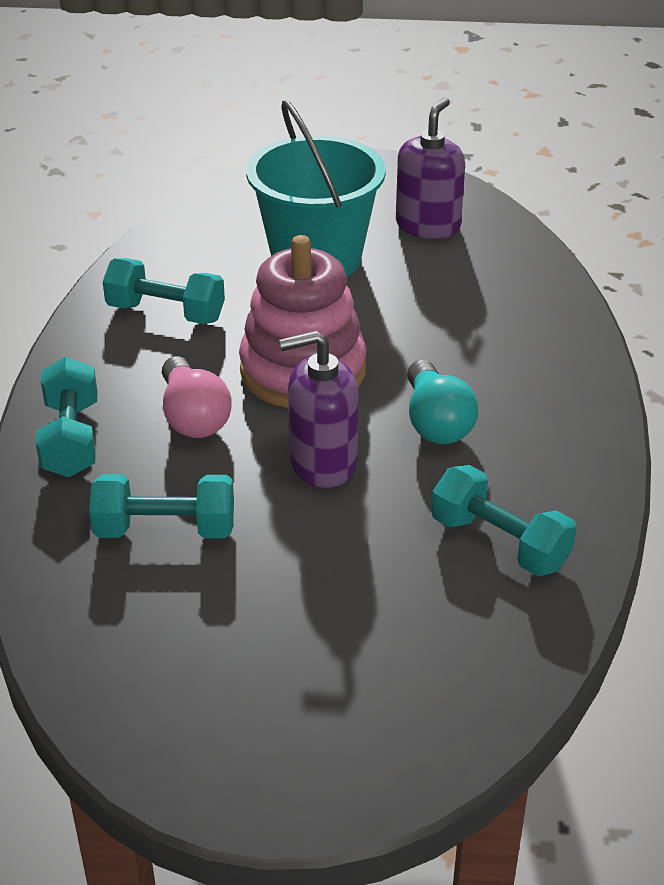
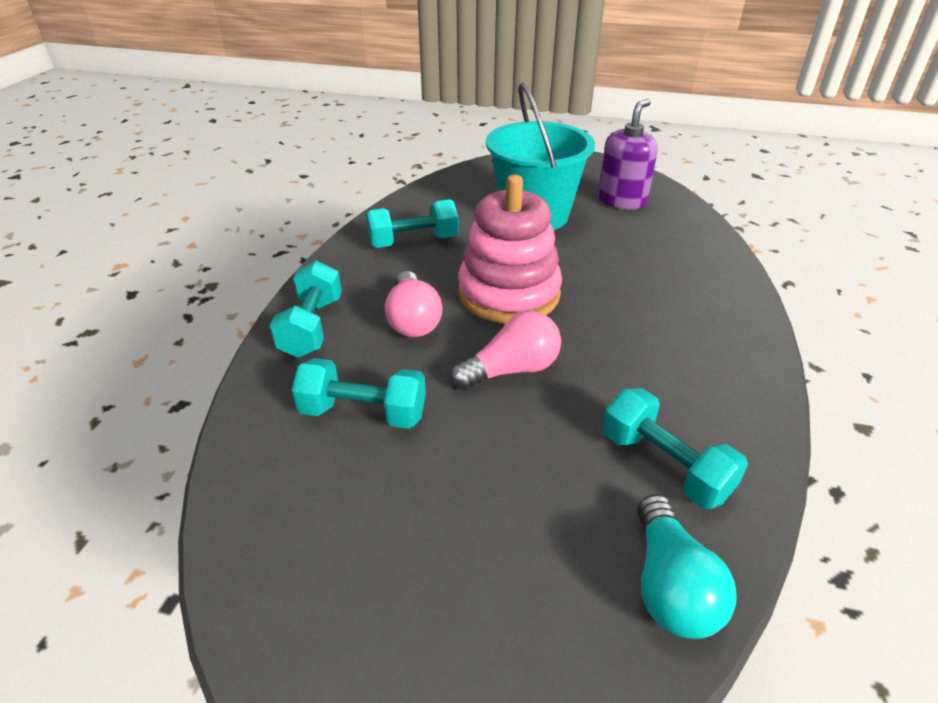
camera: 10 degrees right, 0 degrees up
(166, 313) = (413, 242): turquoise dumbbell -> turquoise dumbbell turned 45 degrees counterclockwise
(322, 463) = (511, 370): purple soap dispenser -> pink light bulb
(436, 422) = (614, 346): turquoise light bulb -> turquoise light bulb (670, 586)

